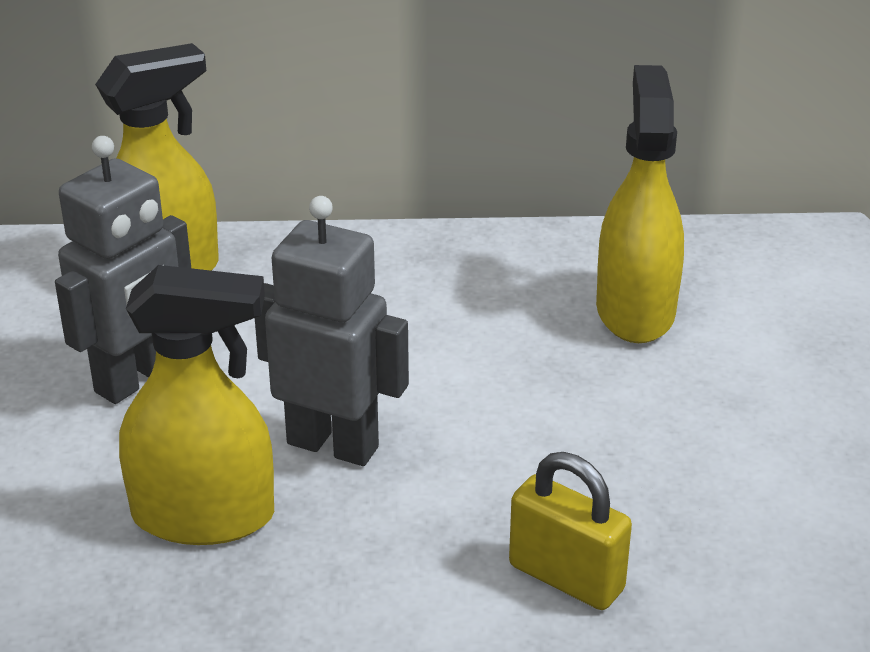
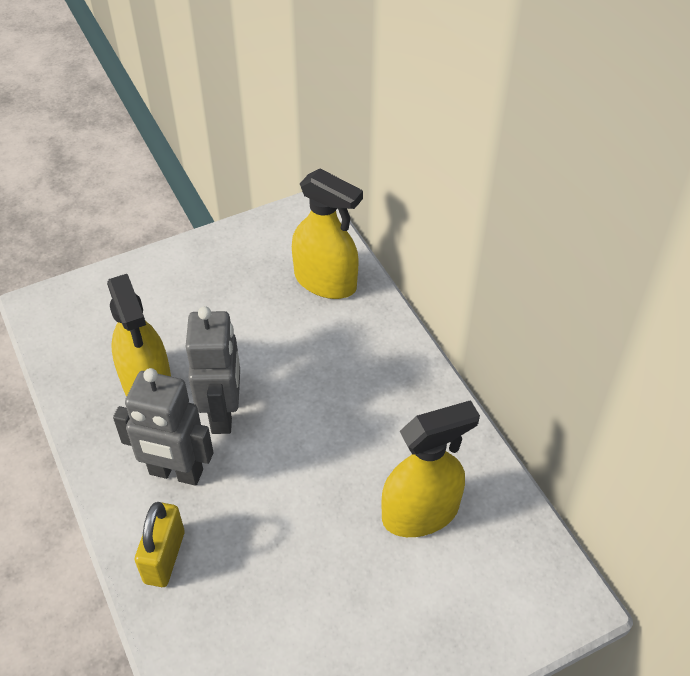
camera: 65 degrees right, 15 degrees up
(137, 379) = (235, 312): grey robot -> grey robot (176, 473)

